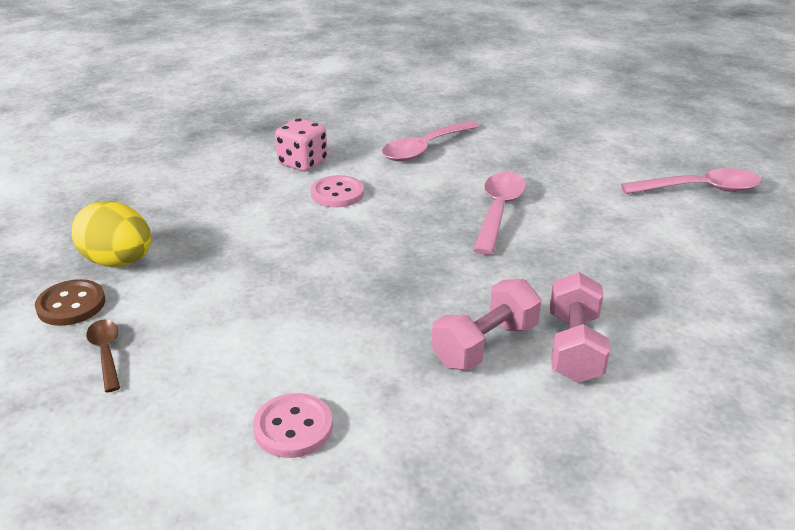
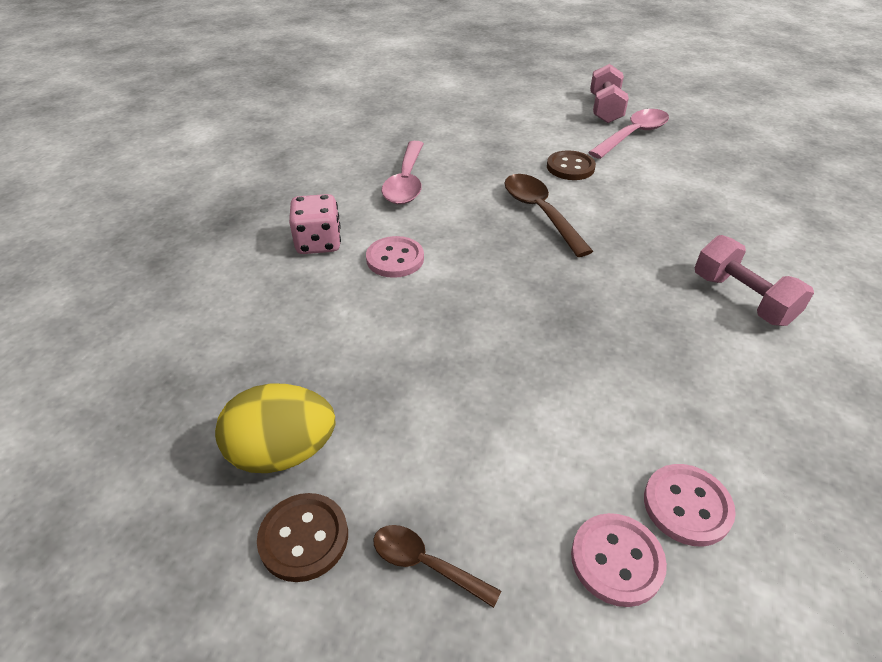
camera: 40 degrees left, 10 degrees up
(203, 421) = (616, 560): none -> pink button
(485, 345) = (693, 333): pink dumbbell -> pink dumbbell (605, 109)
(498, 211) = (540, 212): pink spoon -> brown spoon
(585, 190) = (570, 167): none -> brown button

